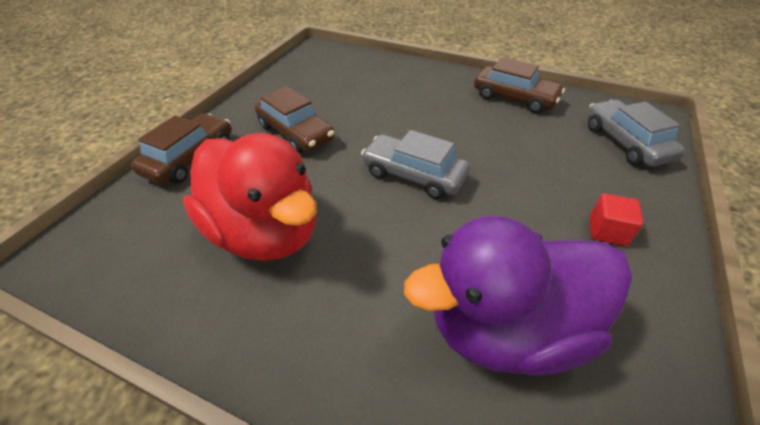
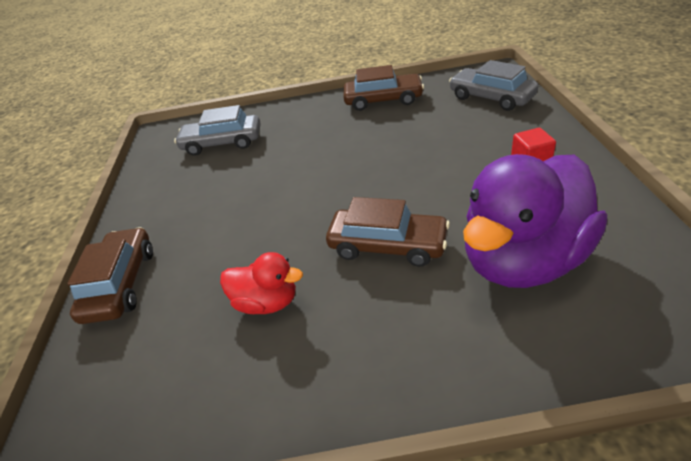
camera: 25 degrees left, 5 degrees down
(265, 232) = (267, 302): red duck -> red duck, size x0.49
(295, 133) = (213, 211): brown car -> brown car (387, 245)
(413, 175) = (356, 193): grey car -> grey car (222, 143)

